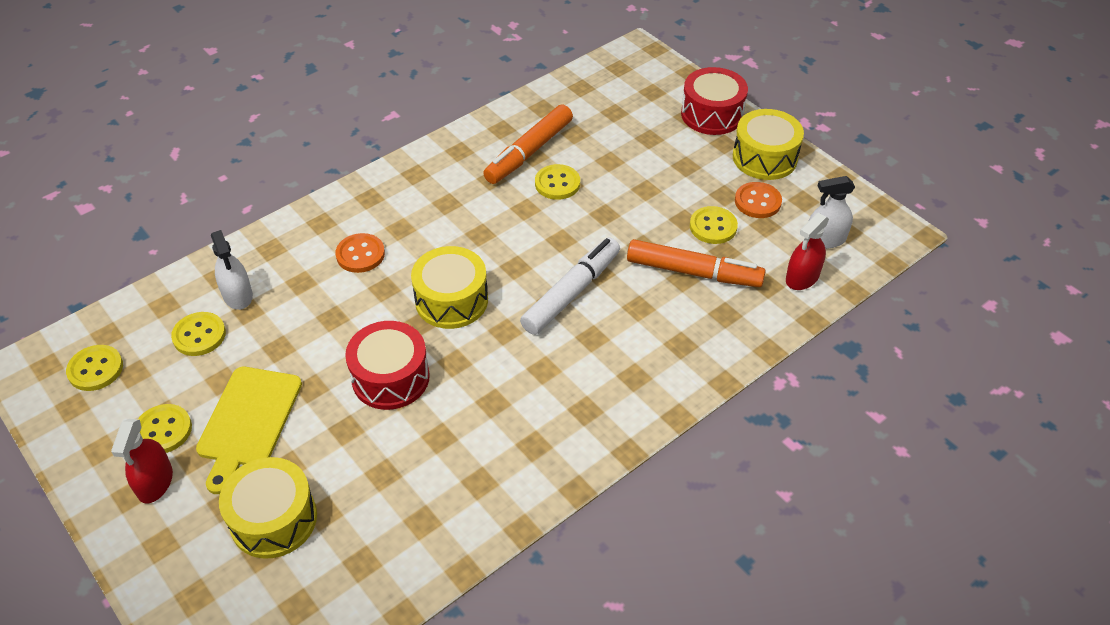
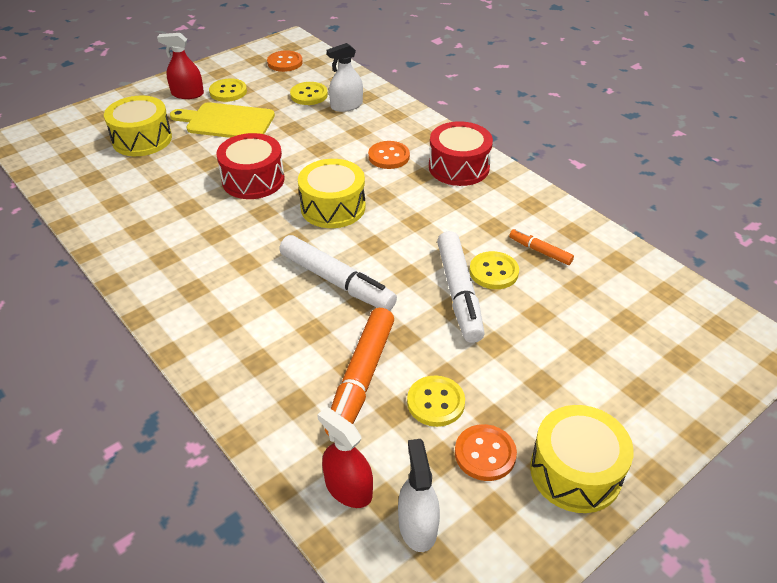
camera: 90 degrees right, 5 degrees down
(95, 369) = (285, 63): yellow button -> orange button
(529, 152) = (540, 251): orange marker -> orange marker, size x0.52
(586, 207) = (459, 293): none -> white marker
(712, 114) = (653, 418): red drum -> red drum (459, 167)

